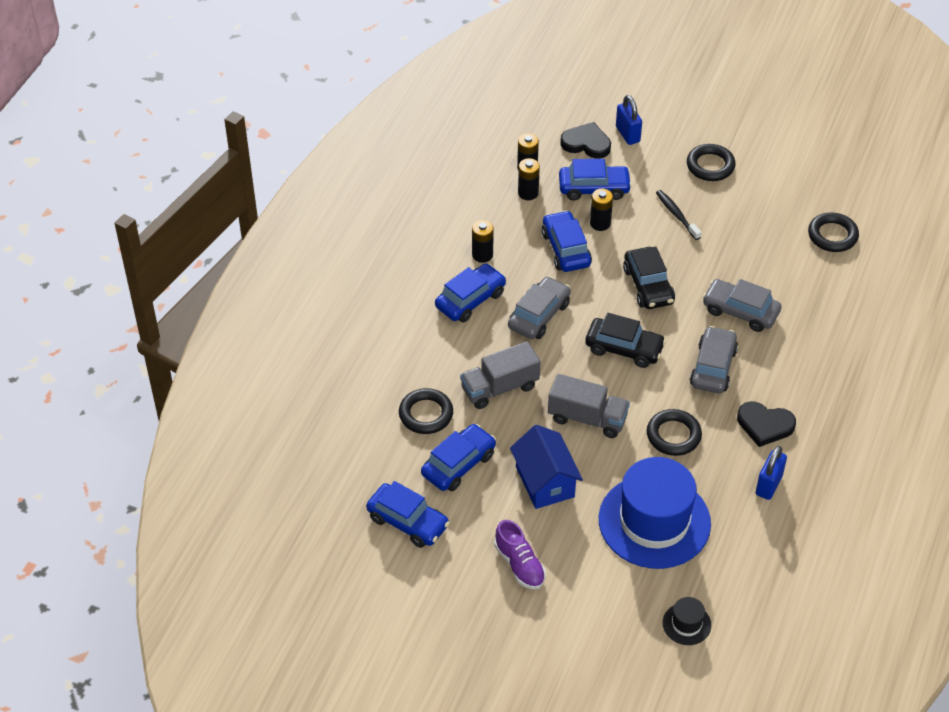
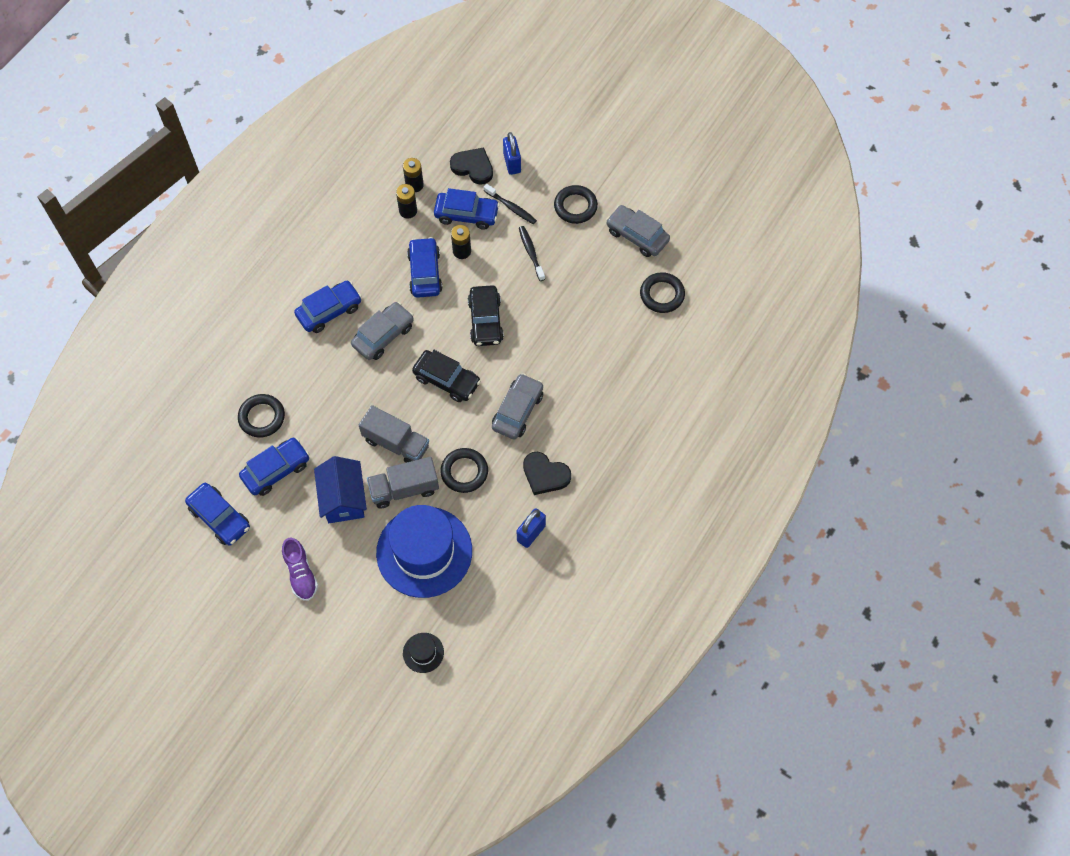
camera: 10 degrees right, 15 degrees up
(482, 255) = (351, 267): black battery -> none
(499, 388) = (330, 402): grey truck -> grey truck (404, 489)
(641, 175) = (511, 207): none -> black toothbrush
(740, 311) = (557, 359): grey car -> grey car (637, 236)

